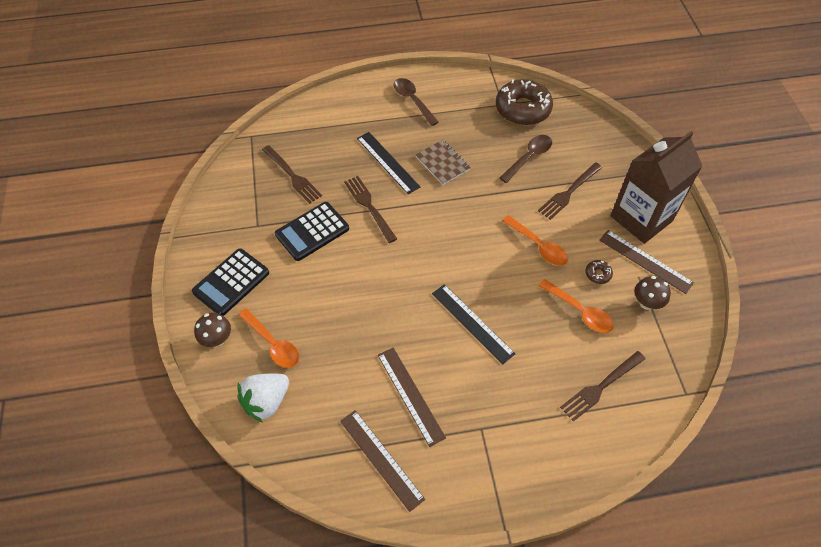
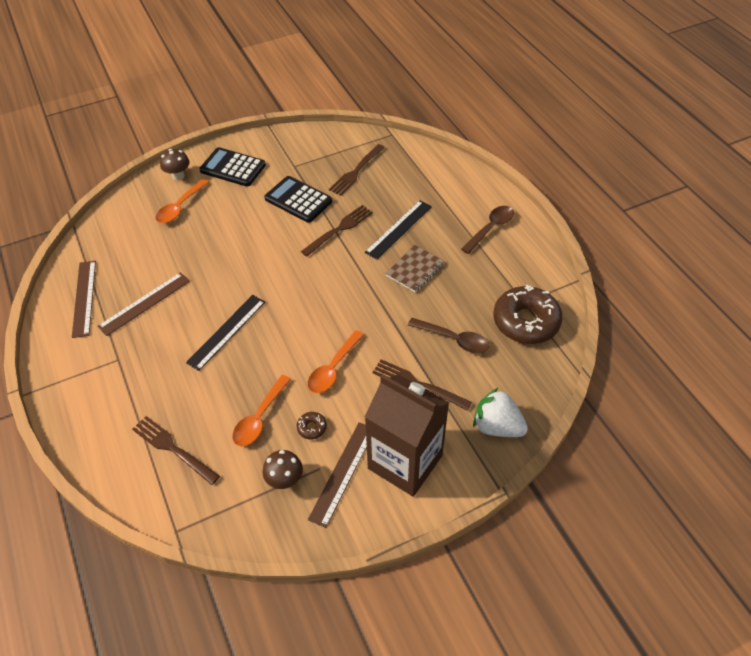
camera: 75 degrees right, 5 degrees down
(266, 401) = (128, 218): white strawberry -> white strawberry (497, 426)
(381, 459) = (84, 298): brown ruler -> brown ruler turned 45 degrees counterclockwise

